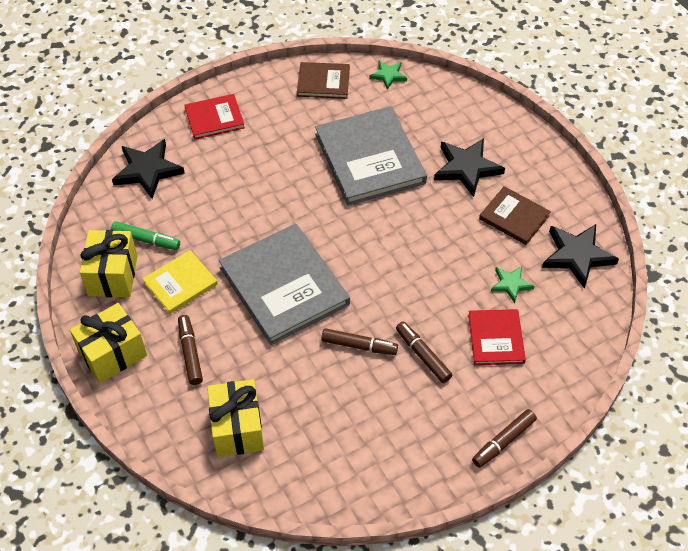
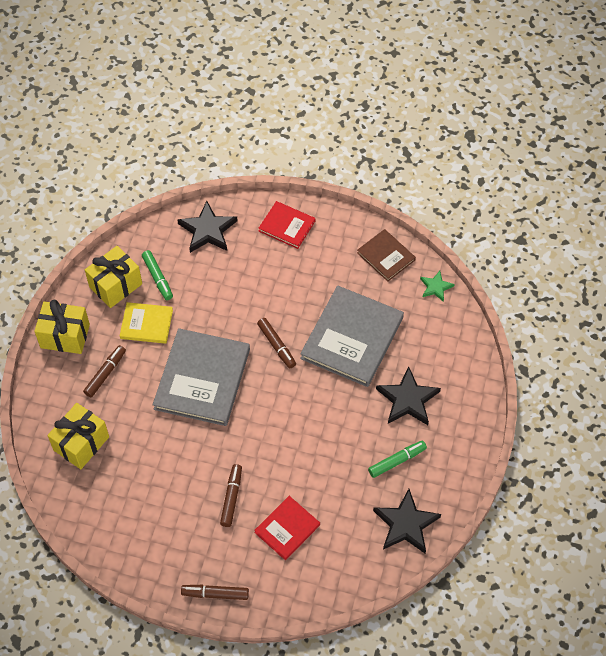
camera: 45 degrees right, 5 degrees up
(359, 345) = (202, 457): brown marker -> brown marker (276, 345)
(511, 284) = (339, 503): green star -> none
(514, 217) = (397, 461): brown book -> green marker

